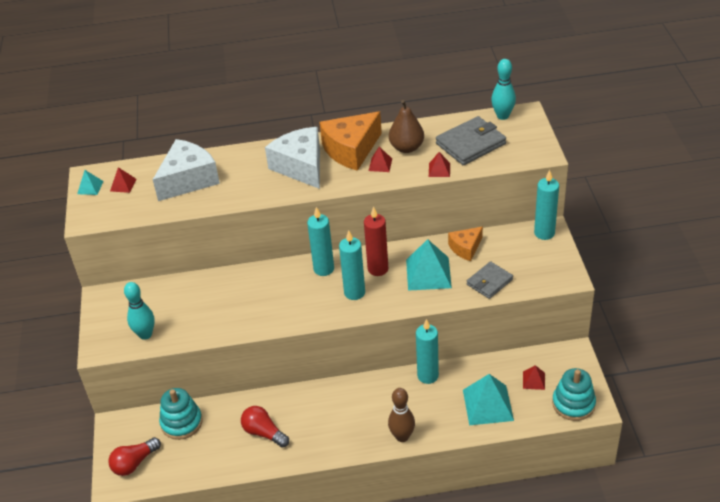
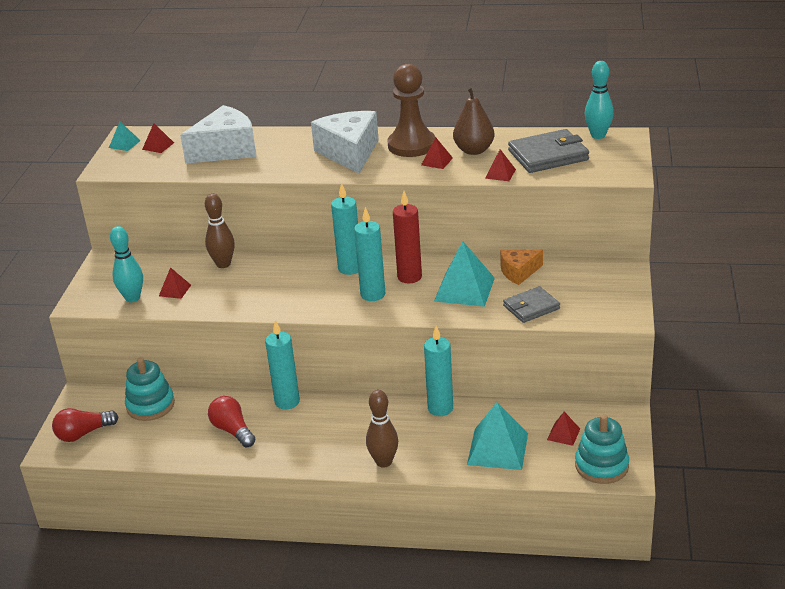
camera: 15 degrees right, 10 degrees down
(180, 319) = (175, 290): none -> red pyramid
(211, 284) = (223, 264): none -> brown bowling pin
(351, 150) = (411, 145): orange cheese -> brown pawn
(544, 233) = (618, 271): turquoise candle -> turquoise candle (287, 402)

